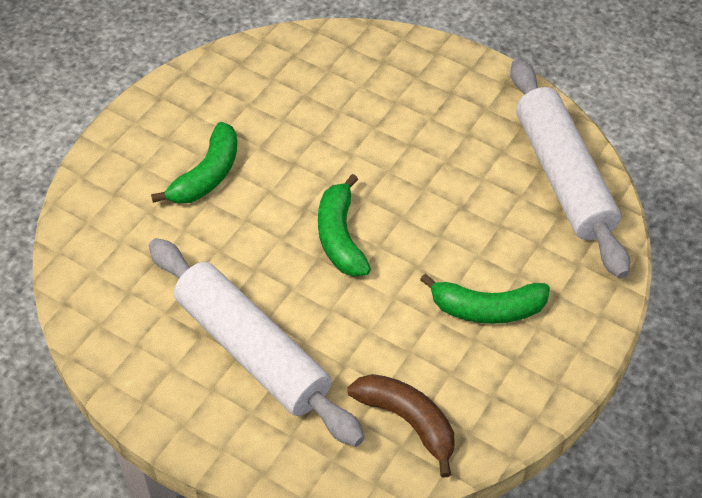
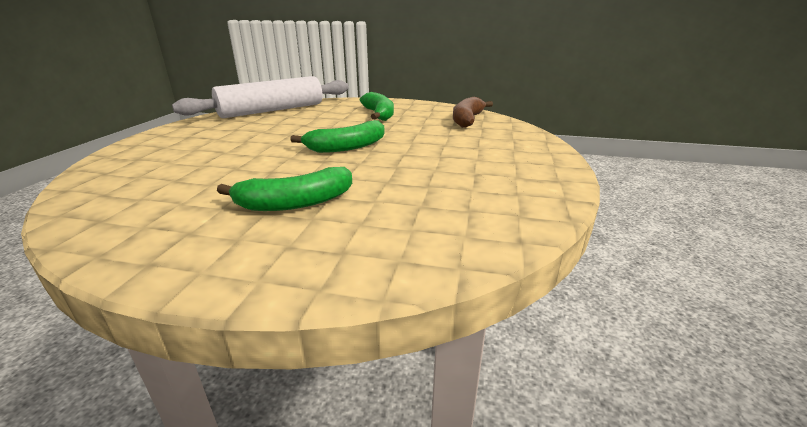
camera: 110 degrees left, 25 degrees down
(207, 175) = (295, 203): green banana -> green banana turned 150 degrees clockwise
(252, 350) = (469, 156): white rolling pin -> none

